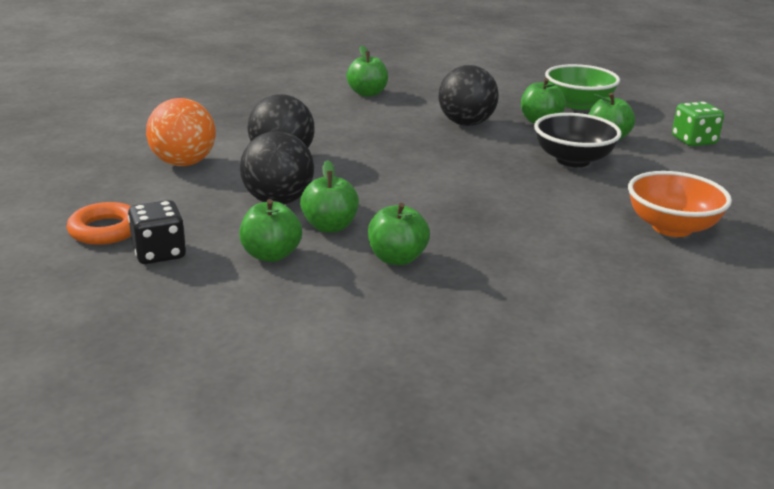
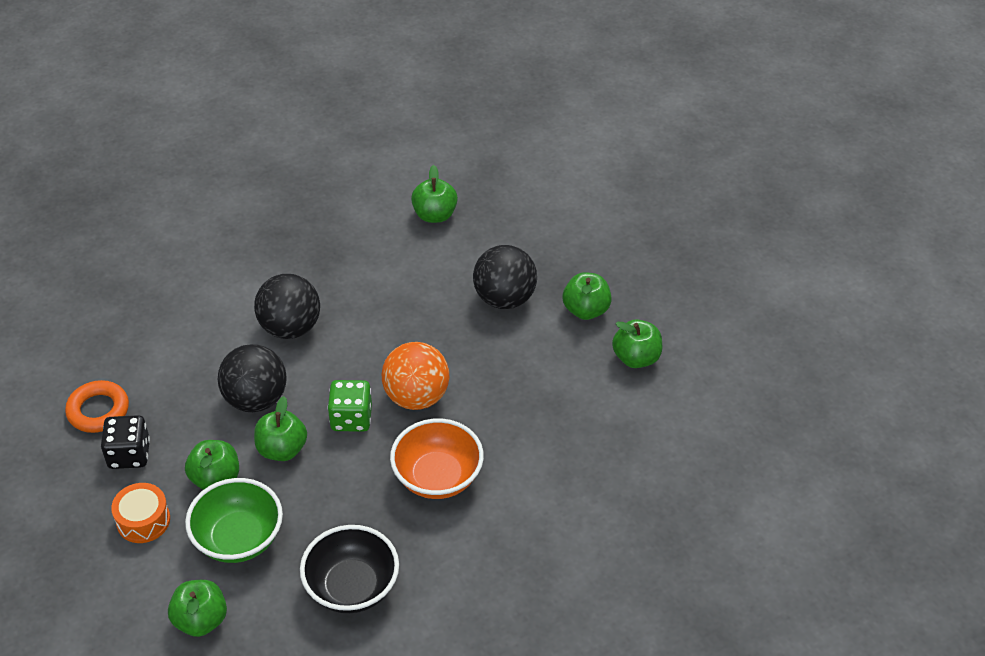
camera: 20 degrees right, 20 degrees up
(184, 163) = (199, 317): orange ball -> orange ball (416, 396)
(205, 296) = (143, 520): none -> orange drum
(397, 258) = (315, 509): green apple -> green apple (201, 620)
(573, 160) = (571, 391): black bowl -> black bowl (352, 587)
(578, 104) = (652, 282): green bowl -> green bowl (239, 539)
(671, 227) = (588, 524): orange bowl -> orange bowl (437, 477)
(694, 141) = (727, 382): green dice -> green dice (351, 418)

